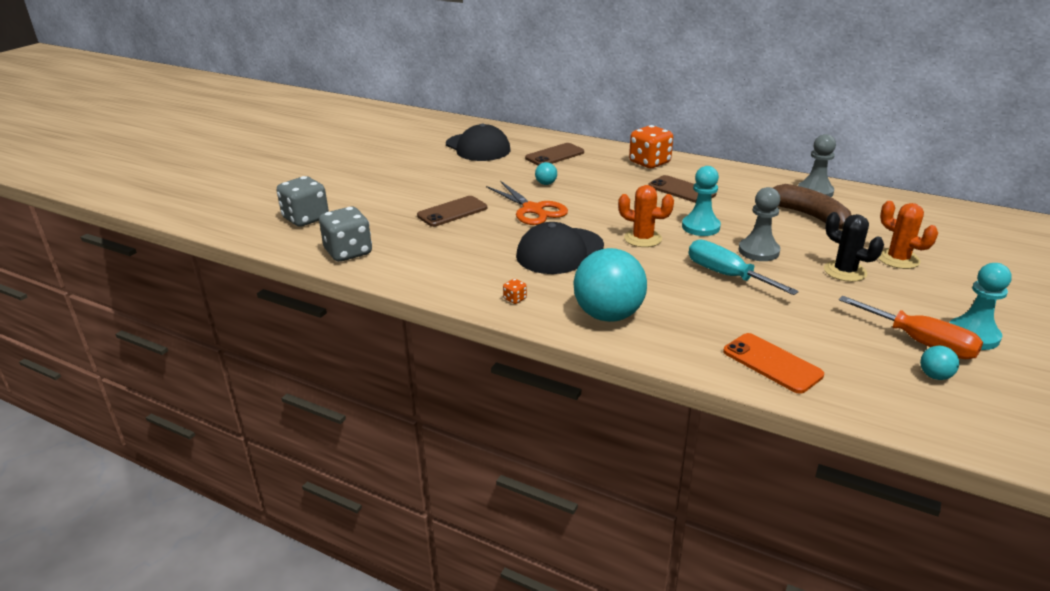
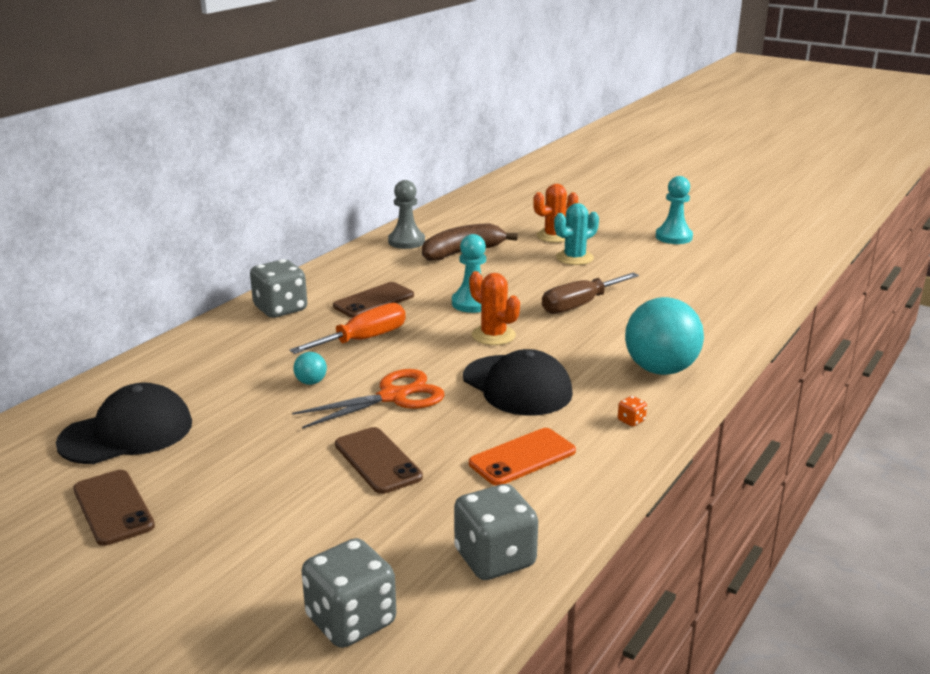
camera: 85 degrees left, 5 degrees down
(555, 155) = (210, 369): brown phone -> brown phone (113, 507)
(642, 238) = (493, 335): orange cactus -> orange cactus turned 75 degrees counterclockwise
(649, 163) = (280, 309): orange dice -> grey dice
(726, 275) = (579, 305): turquoise screwdriver -> brown screwdriver
(758, 251) = (532, 285): grey pawn -> none
(772, 363) = (728, 308): orange phone -> orange phone (522, 457)
(845, 271) = (574, 258): black cactus -> turquoise cactus
(920, 342) = (686, 254): orange screwdriver -> orange screwdriver (363, 339)
(935, 376) = (731, 259): turquoise ball -> none

